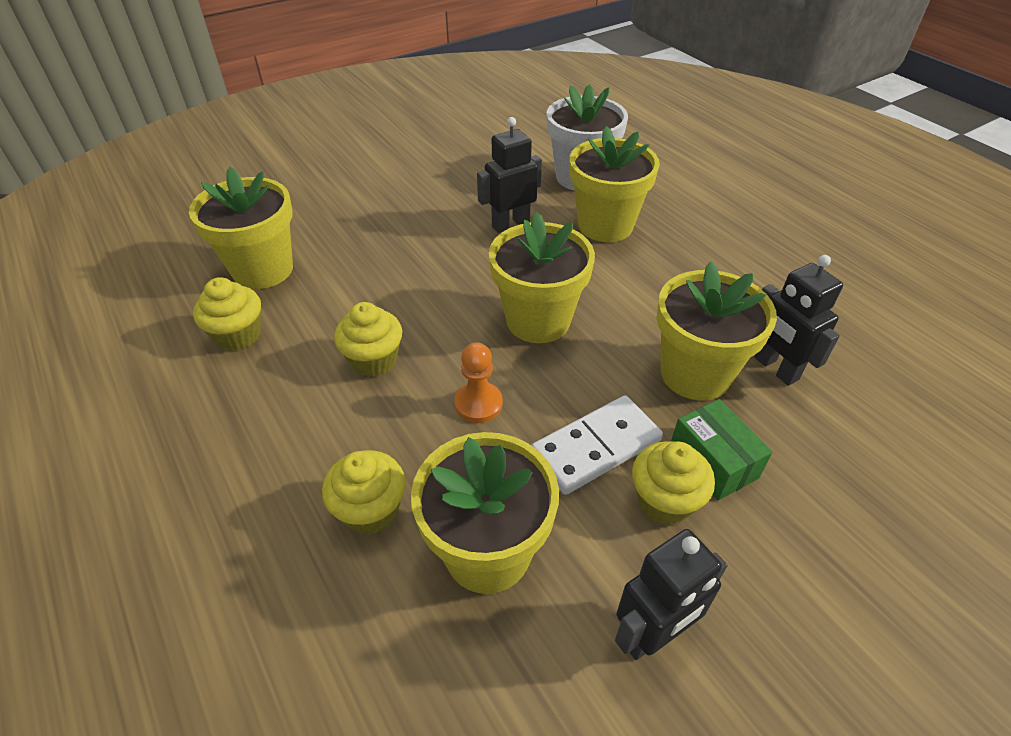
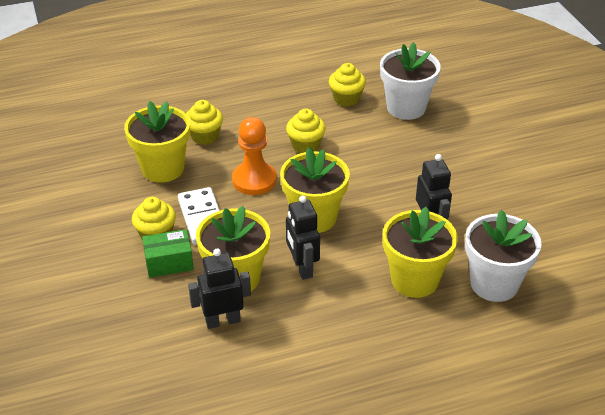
camera: 105 degrees right, 5 degrees down
(263, 270) = (406, 107): yellow flower pot -> white flower pot
(478, 404) = (254, 180): orange pawn -> orange pawn, size x1.57
(652, 634) = (95, 210): black robot -> black robot (302, 268)

